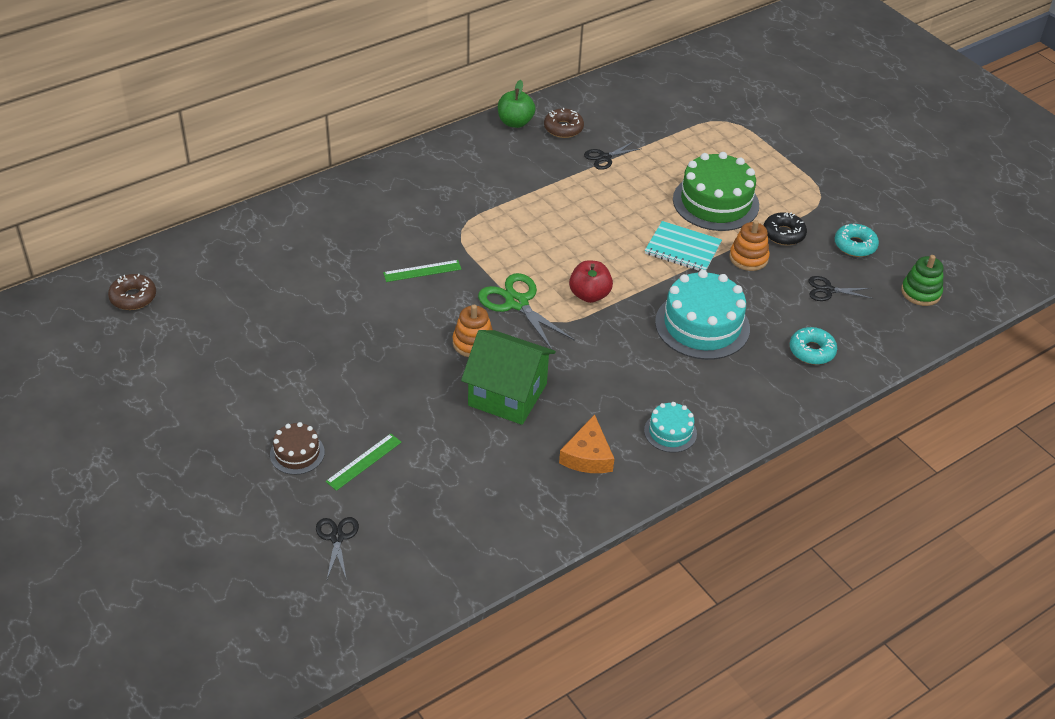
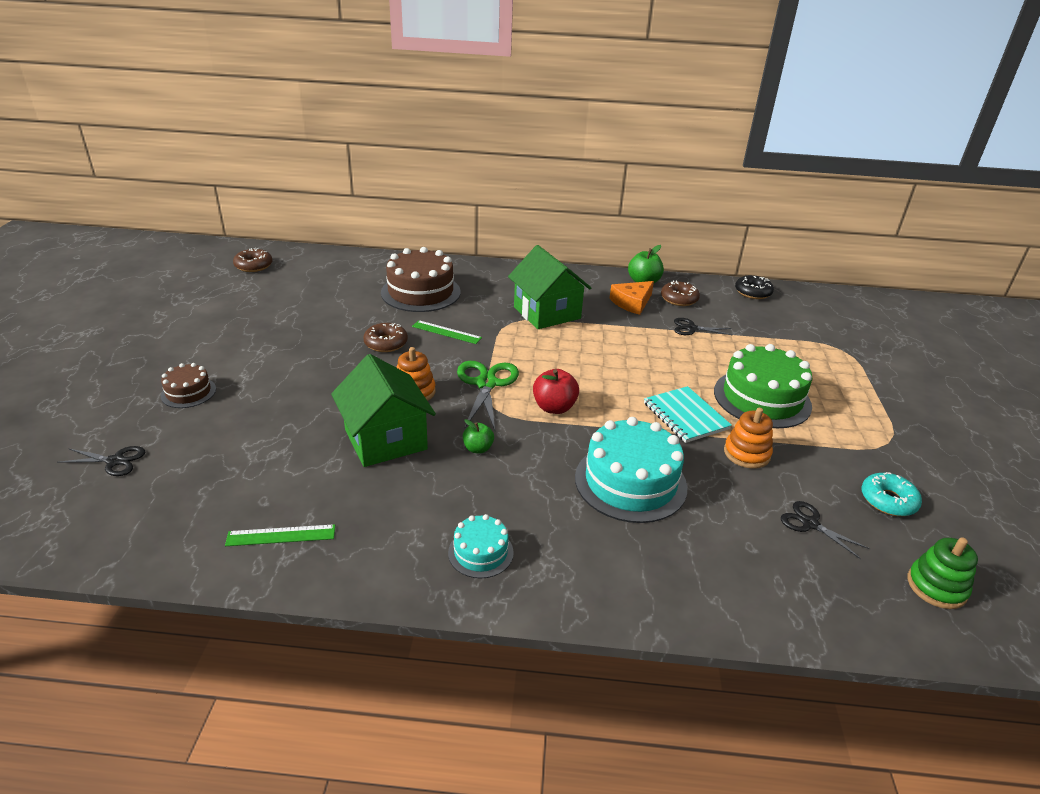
camera: 40 degrees right, 10 degrees down
(337, 537) = (115, 461): black scissors -> black scissors turned 60 degrees clockwise
(342, 240) = (420, 292): none -> brown cake
(364, 461) = (217, 423): green ruler -> green ruler (281, 535)
(388, 311) = (386, 343): none -> brown donut
(477, 203) = (547, 313): none -> green house
(579, 361) = (478, 448): none -> green apple
(588, 455) = (380, 524): orange cheese -> orange cheese (632, 303)
(783, 234) = (809, 453): black donut -> black donut (753, 292)
(812, 351) = (726, 569): turquoise donut -> none

